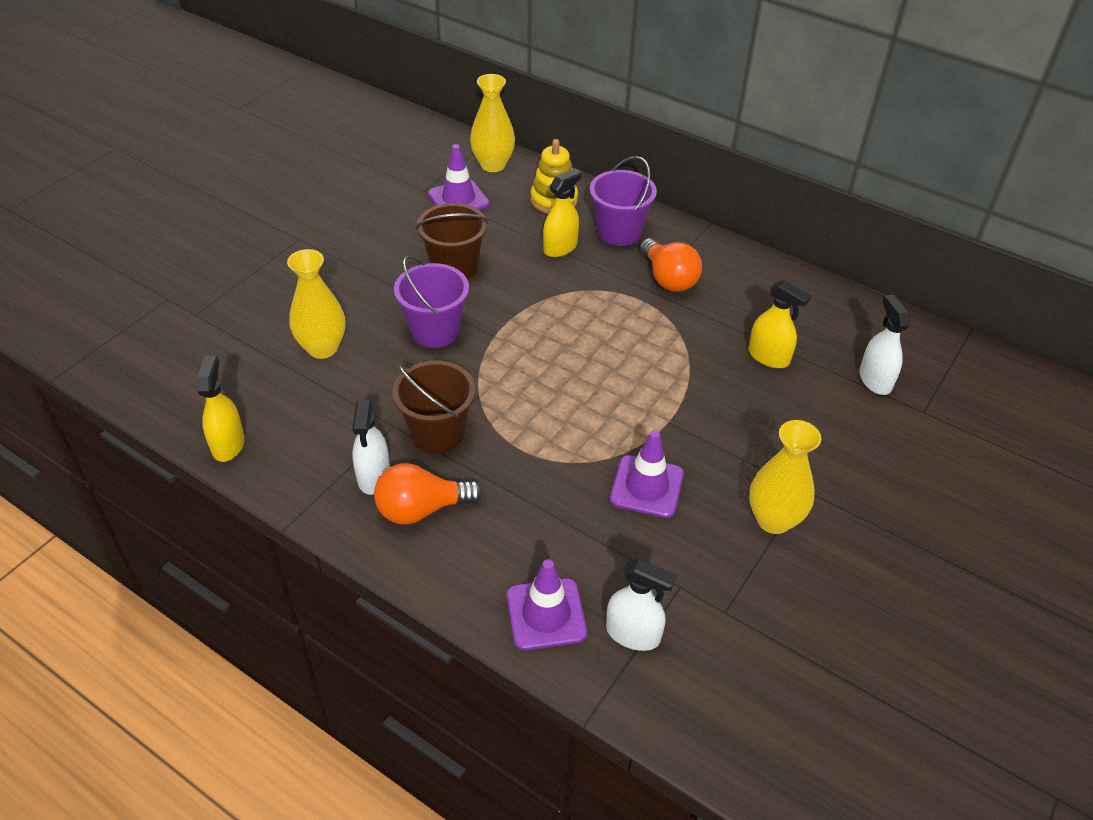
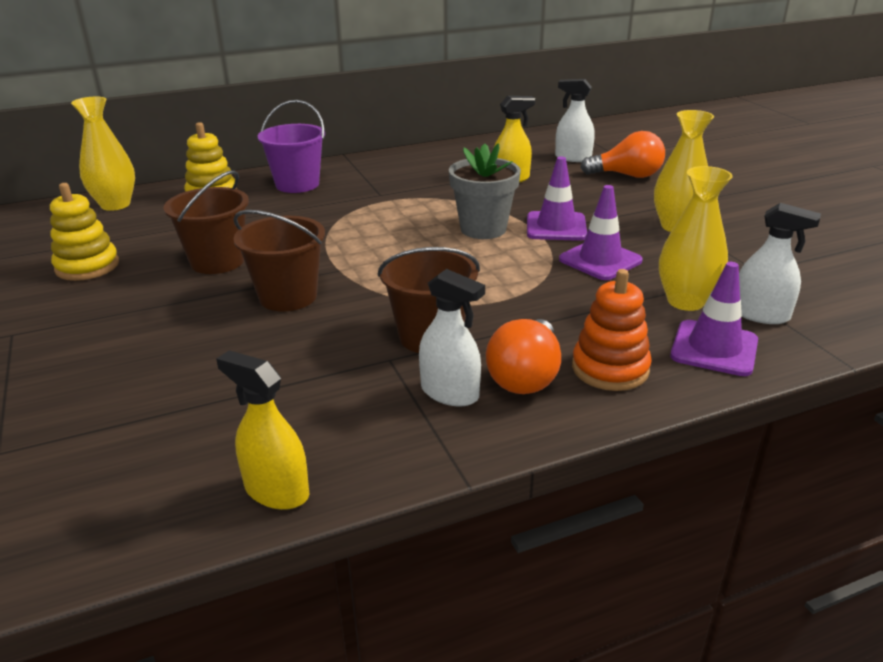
camera: 55 degrees left, 15 degrees down
(322, 348) = (212, 369): yellow vase -> yellow vase (685, 301)
(397, 213) = (87, 266): none -> yellow stacking toy
(435, 331) = (288, 296): purple bucket -> brown bucket
(458, 199) = (128, 232): purple traffic cone -> purple traffic cone (556, 227)
(466, 555) = (610, 368): none -> orange stacking toy
(560, 247) = (275, 210): yellow spray bottle -> none
(633, 634) = (760, 315): white spray bottle -> white spray bottle turned 60 degrees clockwise
(639, 385) = (483, 229): none -> grey flower pot
(668, 279) = (380, 184): orange light bulb -> orange light bulb (627, 175)

